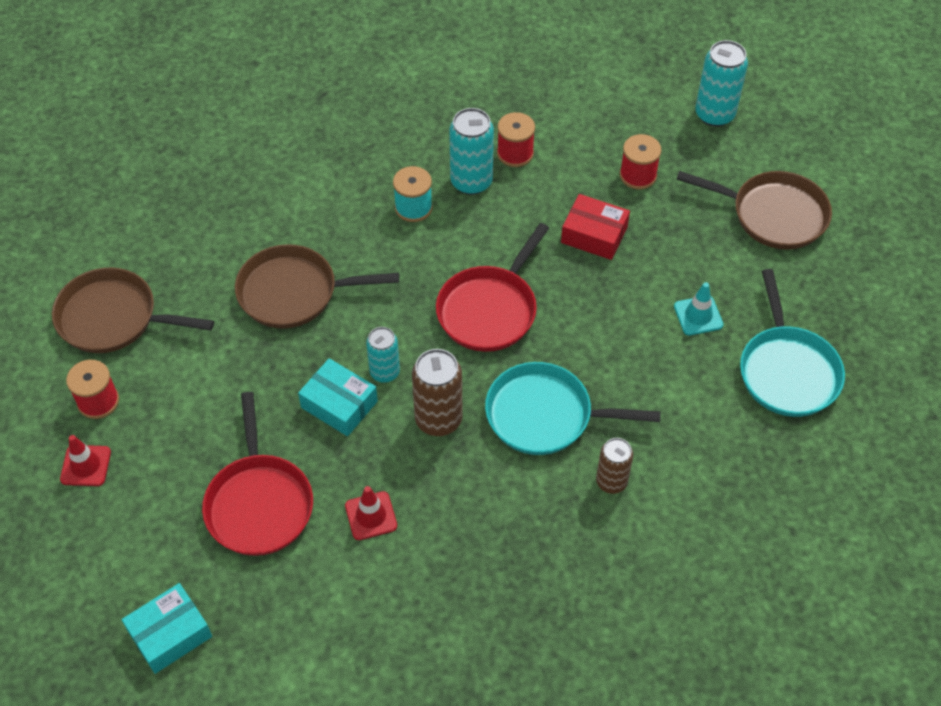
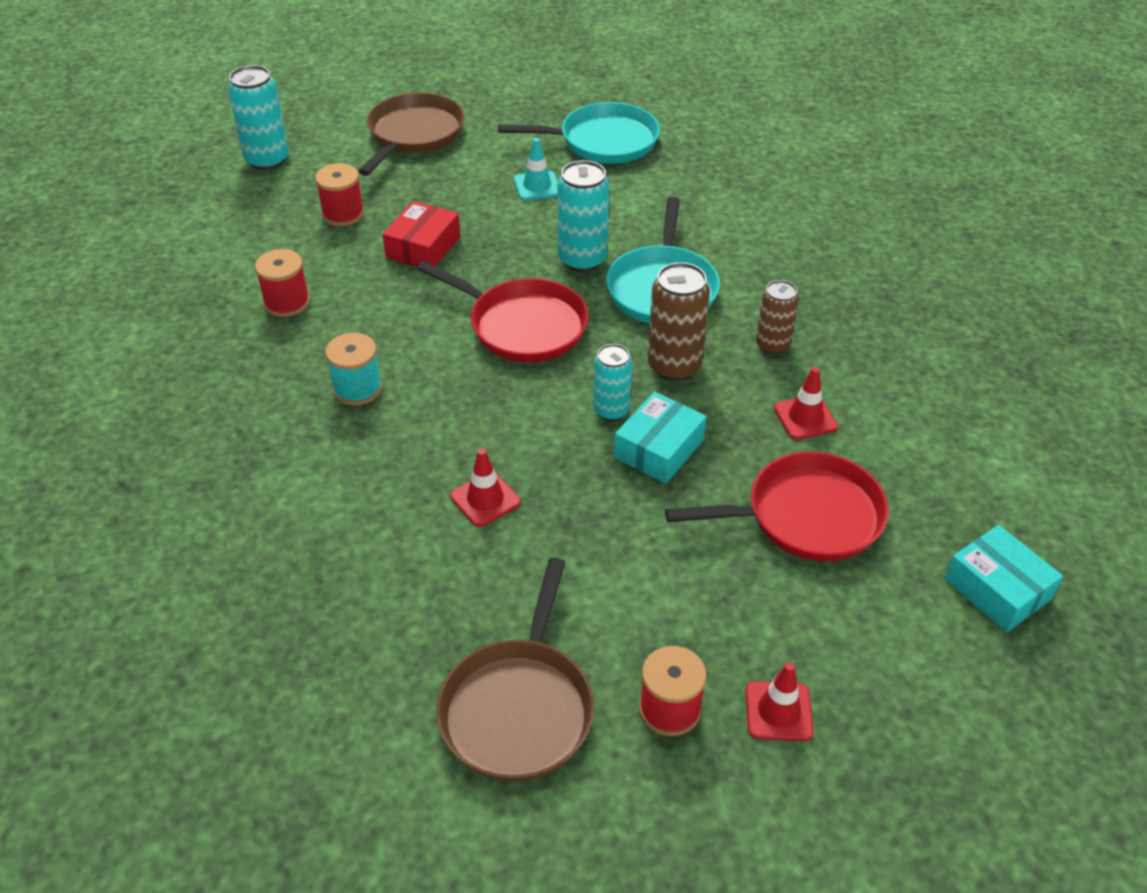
camera: 90 degrees left, 10 degrees down
(294, 292) = (485, 499): brown pan -> red traffic cone
(471, 182) = (325, 339): turquoise can -> turquoise can (582, 259)
(611, 482) = (737, 248): brown can -> brown can (772, 345)

